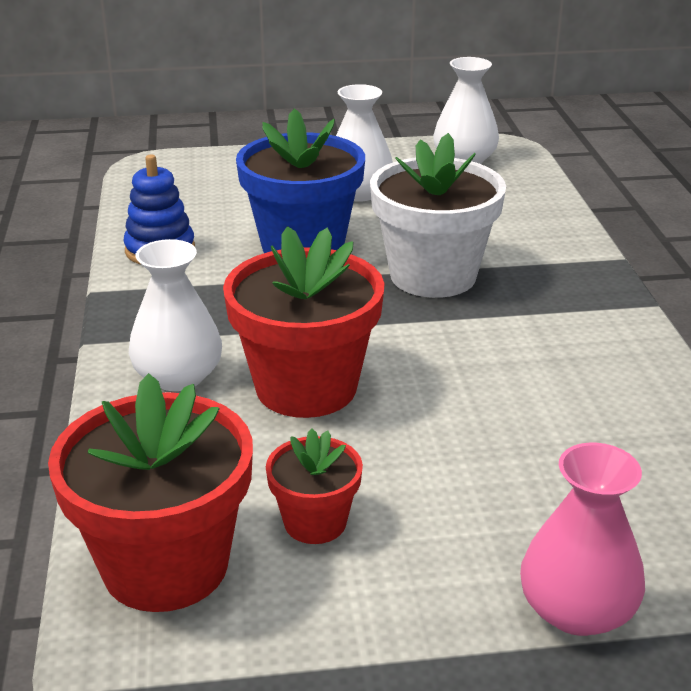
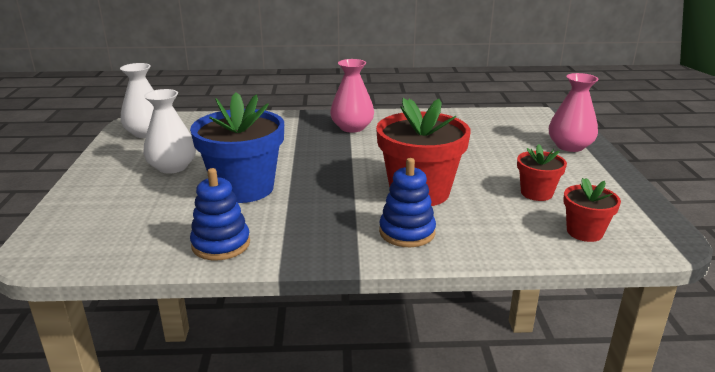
camera: 85 degrees left, 5 degrees down
(165, 565) = (584, 232): red flower pot -> red flower pot, size x0.52
(178, 376) = (407, 232): white vase -> blue stacking toy
(433, 276) = (301, 152): white flower pot -> none
(559, 314) = (352, 127): none -> pink vase

